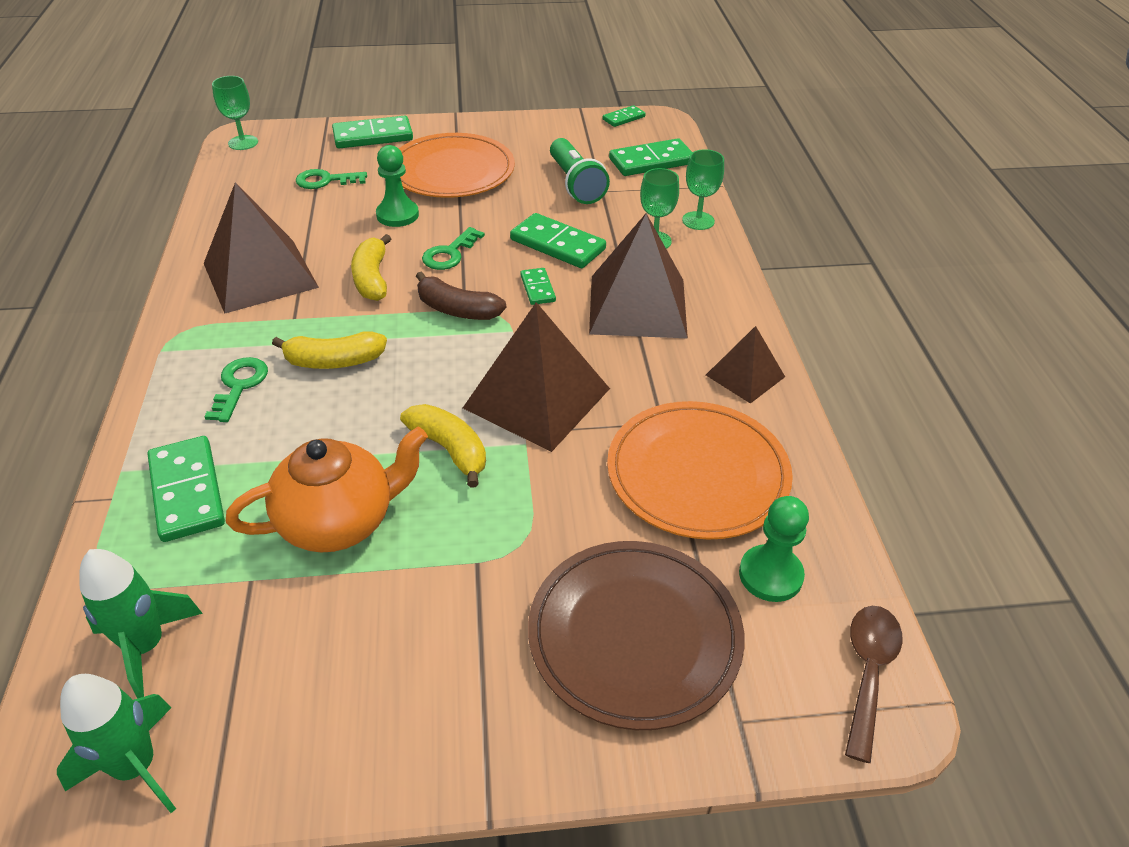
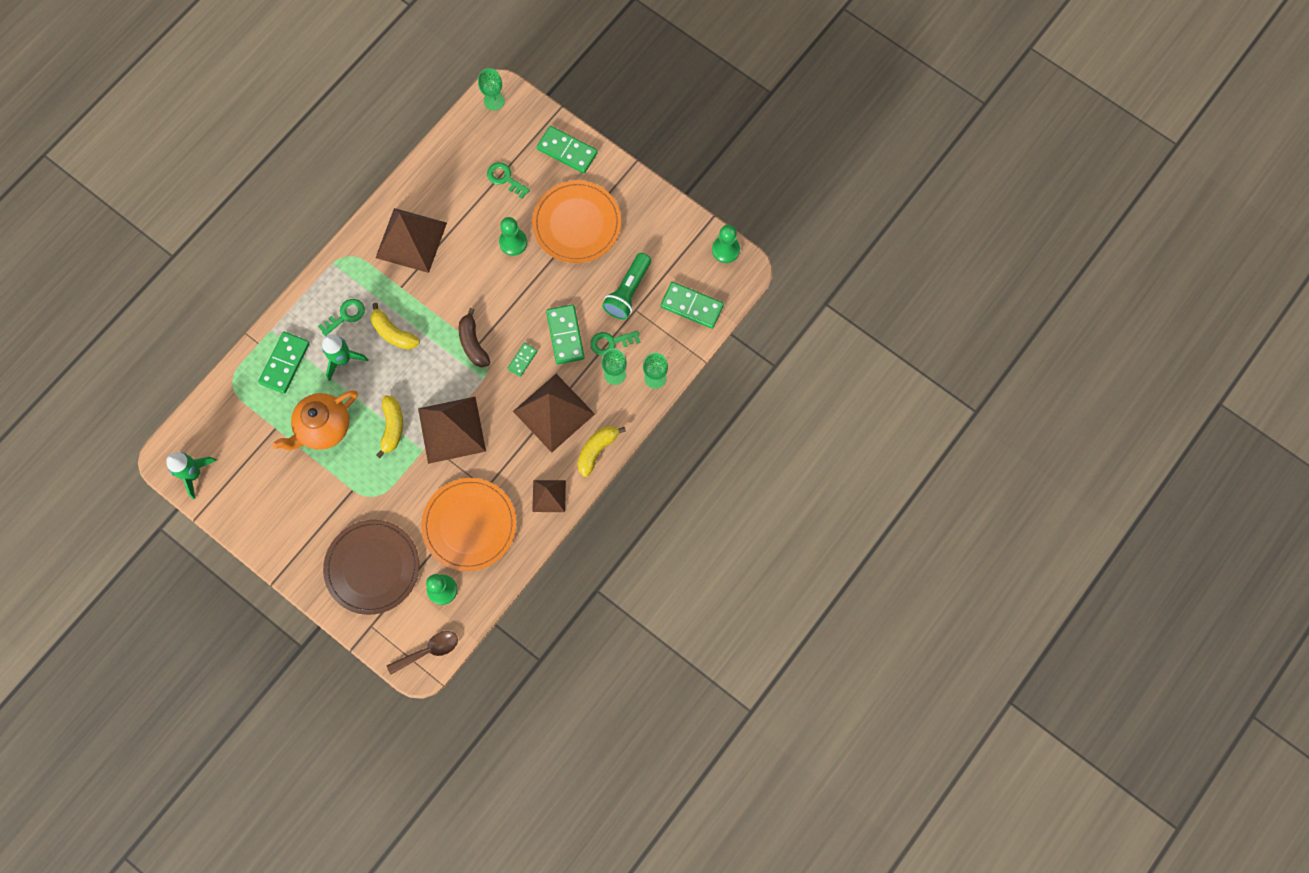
camera: 45 degrees right, 30 degrees up
(146, 646) = (225, 428): green rocket -> green rocket (343, 359)
(339, 521) = (323, 427): orange teapot -> orange teapot turned 120 degrees clockwise
(372, 278) = (457, 286): yellow banana -> yellow banana (597, 450)
(450, 253) = (508, 297): green key -> green key (611, 342)
(624, 118) = (725, 250): green domino -> green pawn

